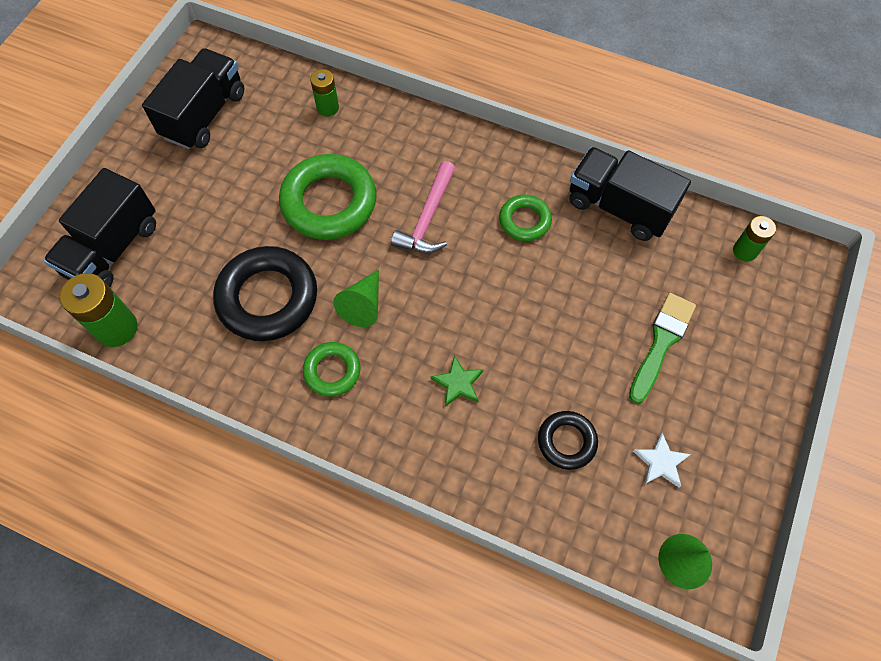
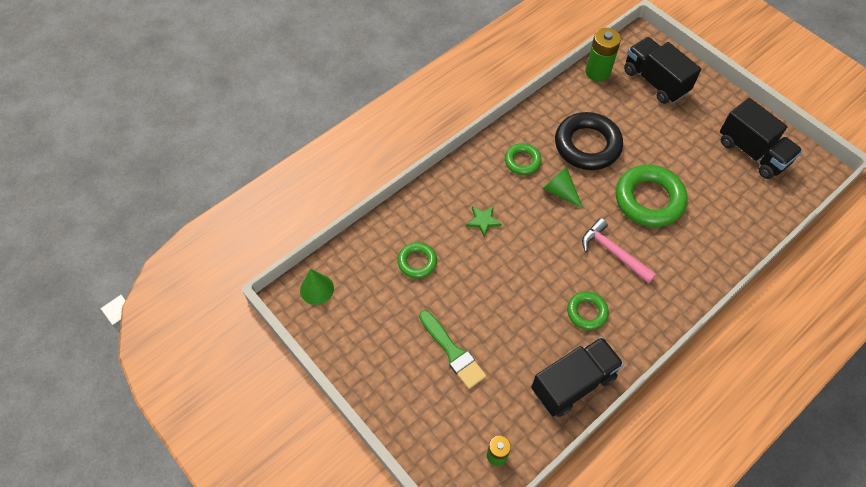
camera: 115 degrees right, 5 degrees down
(328, 108) = (737, 226): green battery -> none
(566, 441) = (417, 262): black ring -> green ring
(660, 462) = (377, 307): white star -> none

